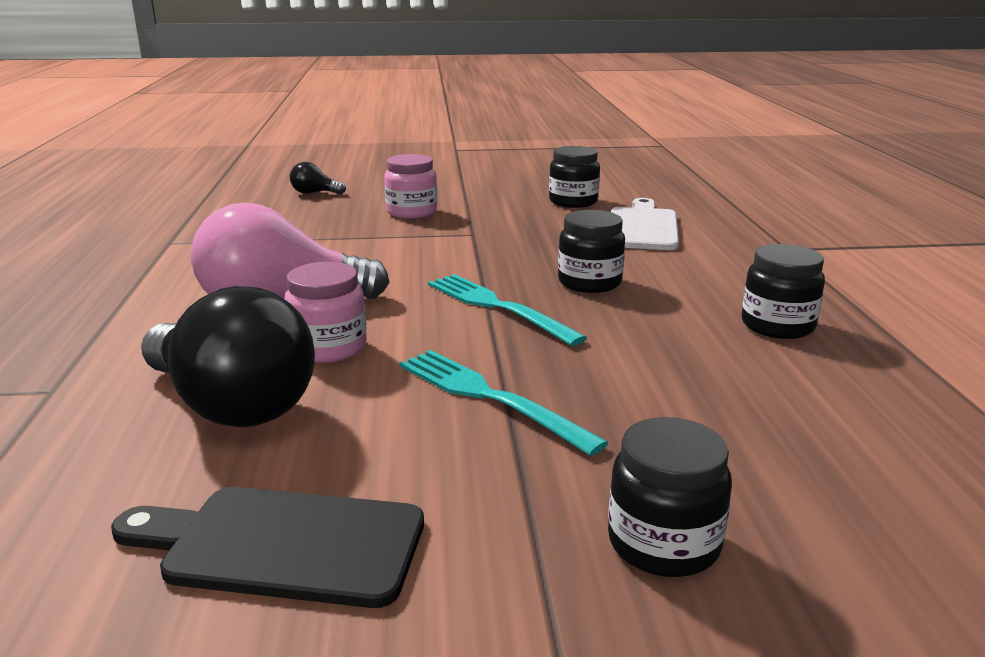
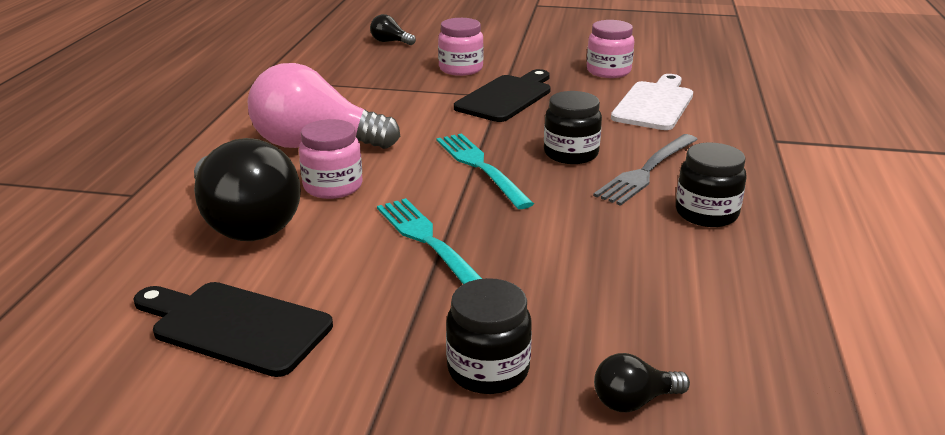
camera: 15 degrees right, 5 degrees up
(480, 235) = (506, 97): none -> black cutting board
(573, 202) = (608, 71): black jar -> pink jar
(683, 291) = (646, 171): none -> grey fork
(866, 551) = (633, 401): none -> black light bulb

